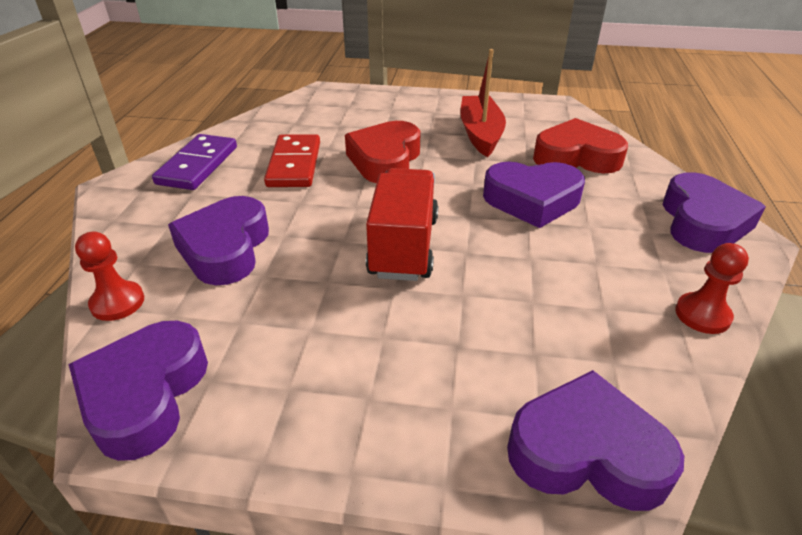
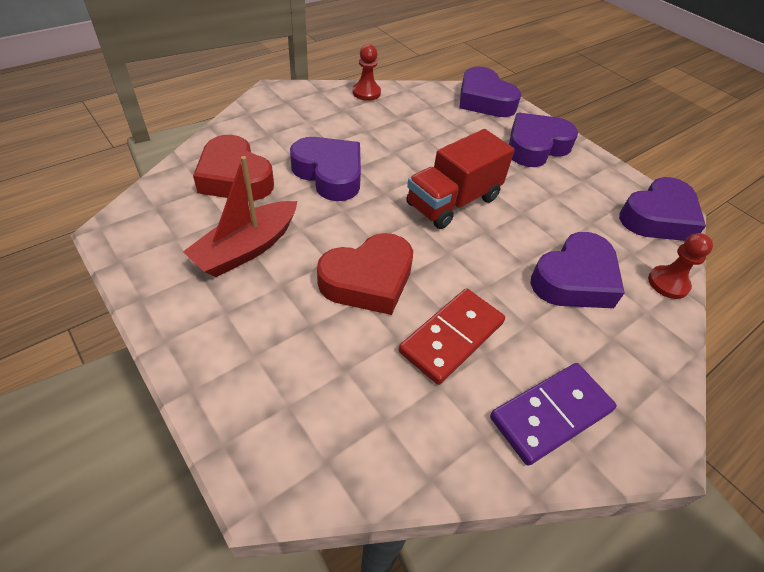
camera: 140 degrees left, 10 degrees up
(702, 222) = (273, 107): purple heart -> purple heart (536, 146)

